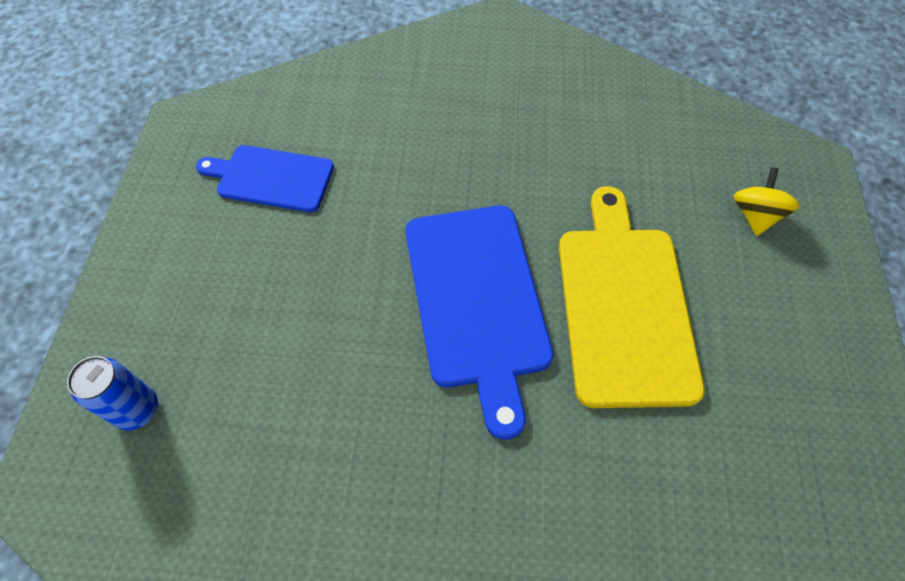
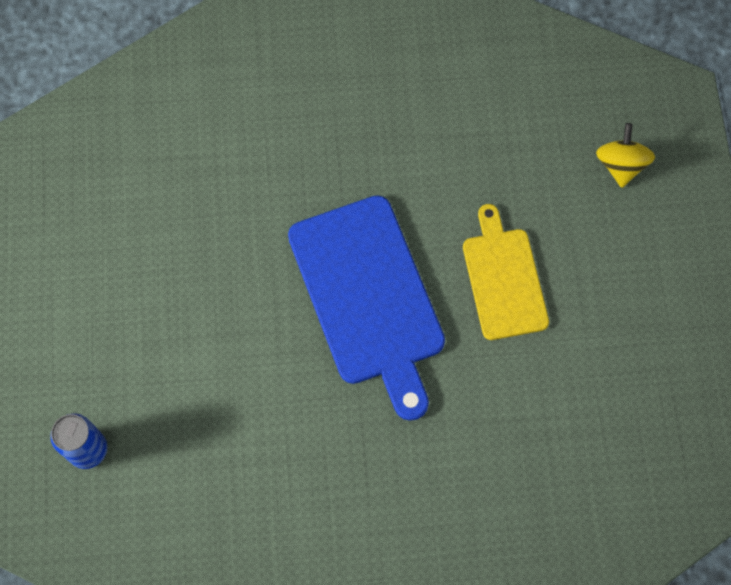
camera: 10 degrees left, 10 degrees up
(271, 178) = (140, 199): blue cutting board -> none
(624, 305) = (503, 279): yellow cutting board -> yellow cutting board, size x0.61

